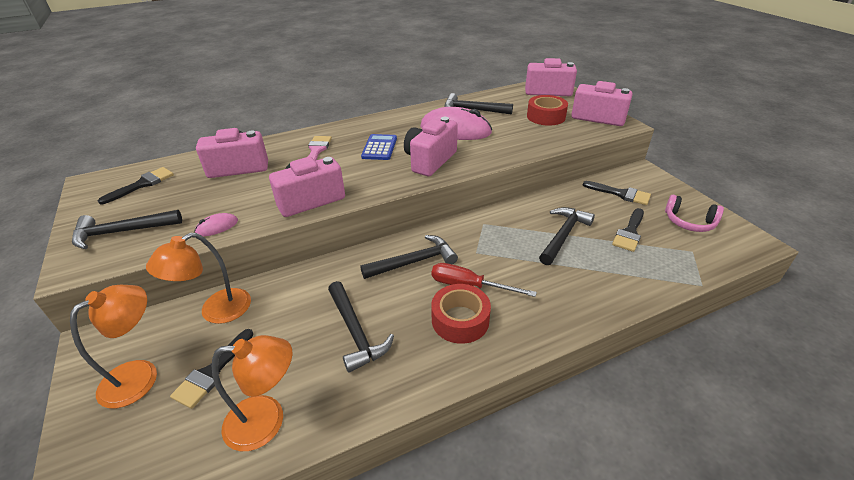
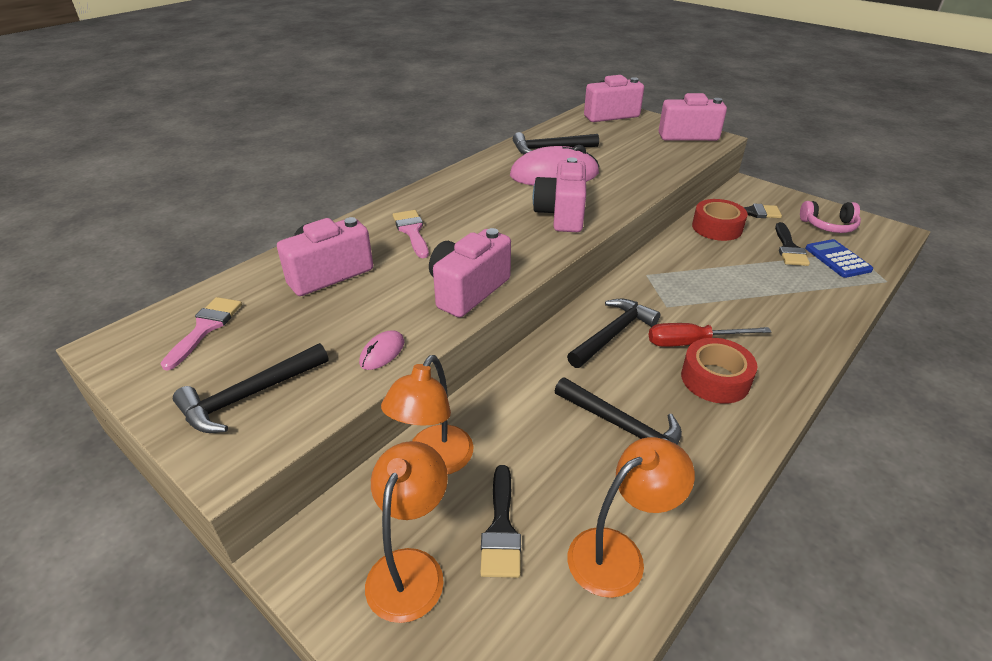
camera: 25 degrees left, 0 degrees up
(142, 184) = (205, 328): black brush -> pink brush
(379, 148) = (487, 212): blue calculator -> blue calculator (837, 259)
(546, 116) = (635, 143): red tape -> red tape (717, 227)
(563, 235) = (733, 266): black hammer -> none

